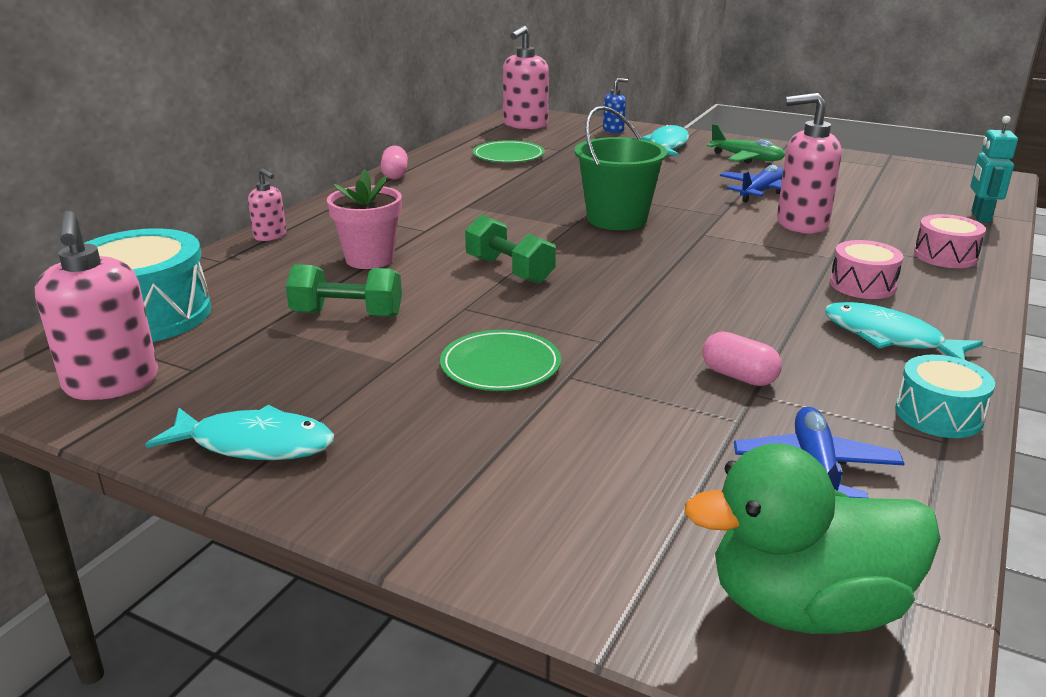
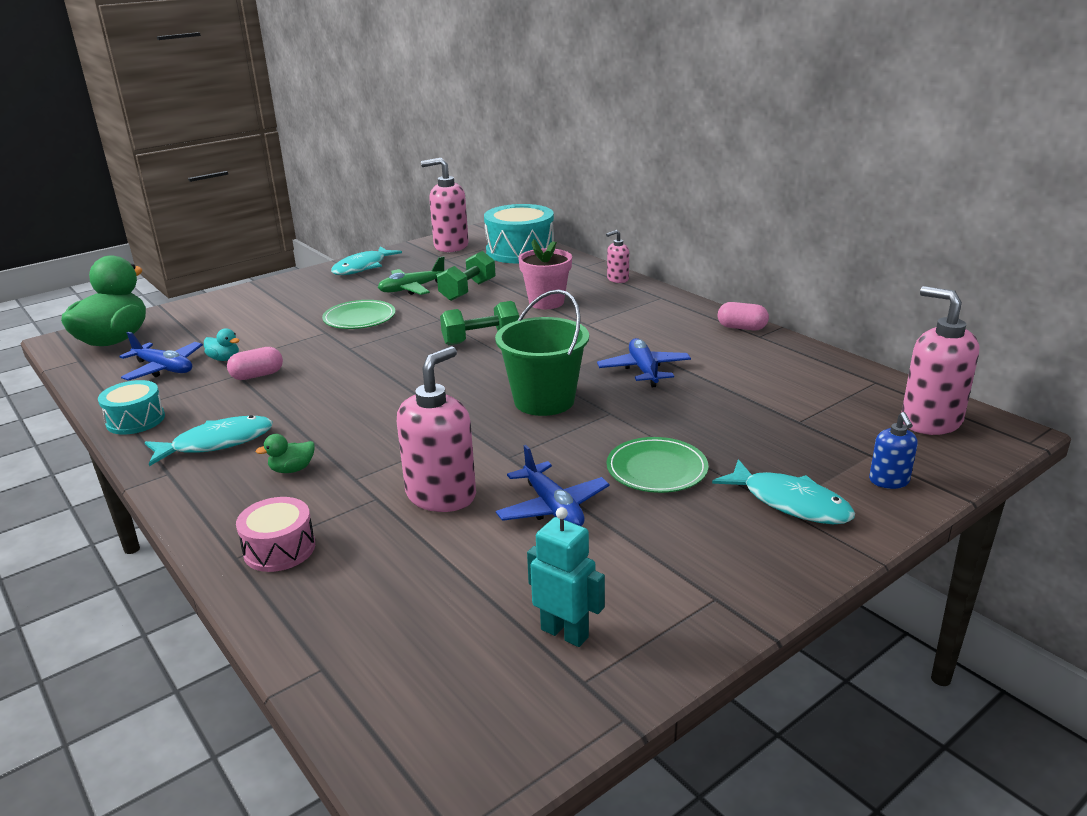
camera: 115 degrees right, 0 degrees up
(508, 156) = (783, 387): green plate -> green plate (656, 469)
(519, 195) = (644, 370): none -> blue plane
(728, 426) = (224, 359): none -> turquoise duck
(746, 158) = (695, 550): green plane -> green plane (412, 288)
(862, 285) = (292, 469): pink drum -> green duck
(980, 217) = (327, 650): turquoise robot -> turquoise robot (565, 633)

